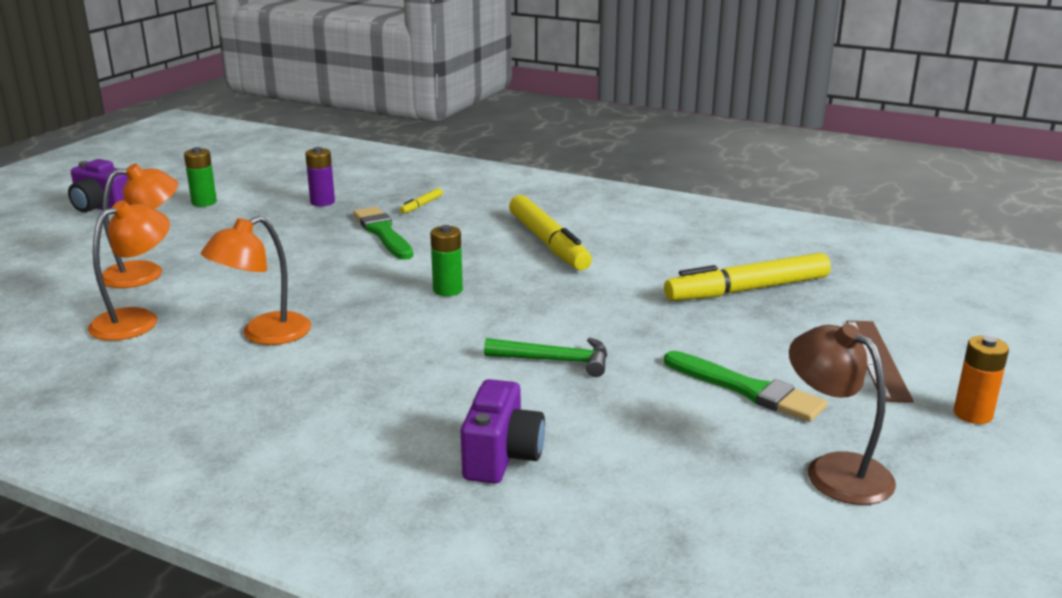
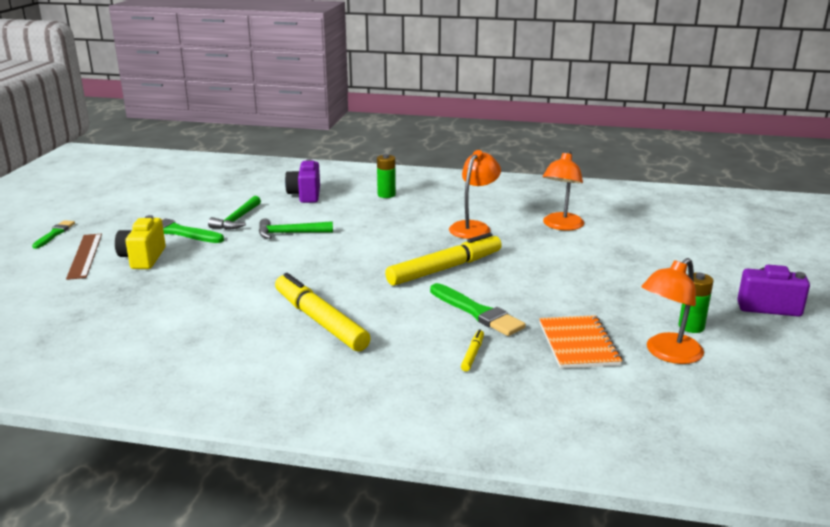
camera: 165 degrees right, 0 degrees up
(145, 273) = (610, 253): orange lamp -> orange lamp (667, 354)
(322, 202) = (578, 344): purple battery -> orange notebook
(447, 290) = (381, 267): green battery -> green battery (386, 195)
(644, 404) = (237, 219): none -> green hammer
(748, 290) = (148, 295): yellow marker -> yellow marker (444, 269)
(781, 343) = (143, 258): none -> yellow camera
(834, 470) = (149, 206): brown lamp -> none
(972, 414) = (54, 234): orange battery -> green brush

